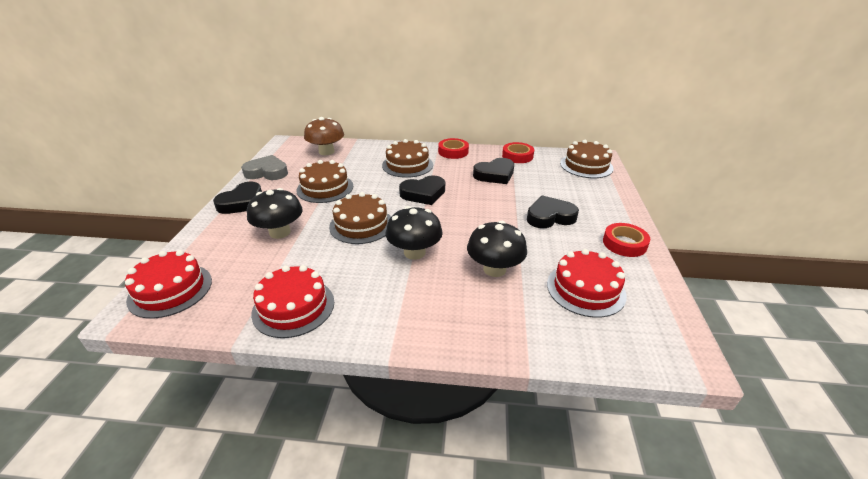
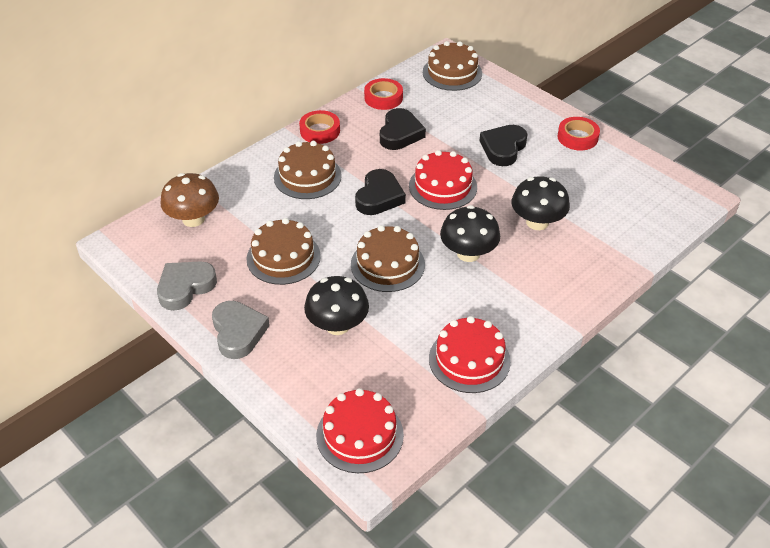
camera: 50 degrees left, 10 degrees up
(242, 202) = (238, 332): black heart -> grey heart
(585, 289) = (604, 193): red cake -> red cake (443, 186)

